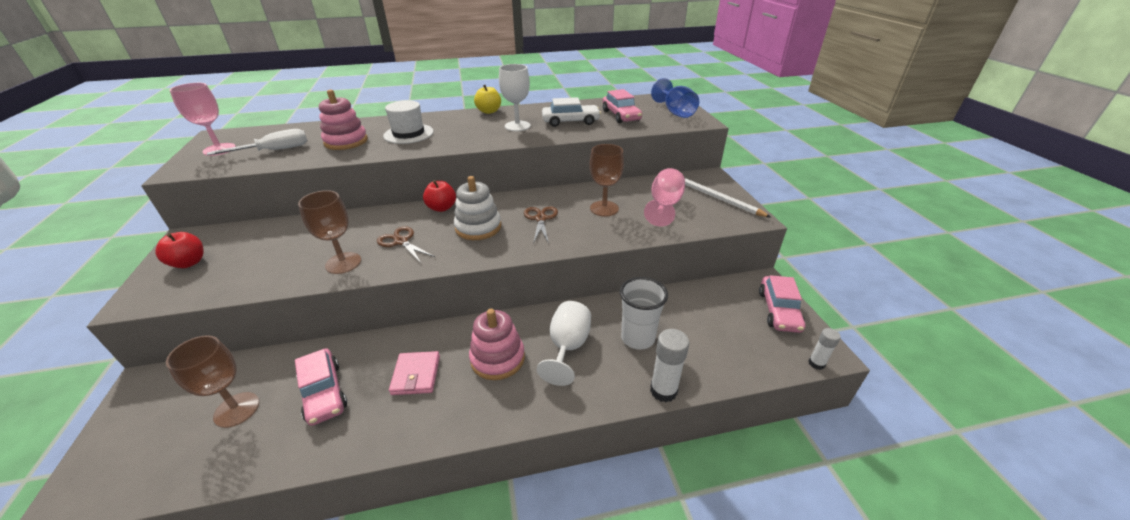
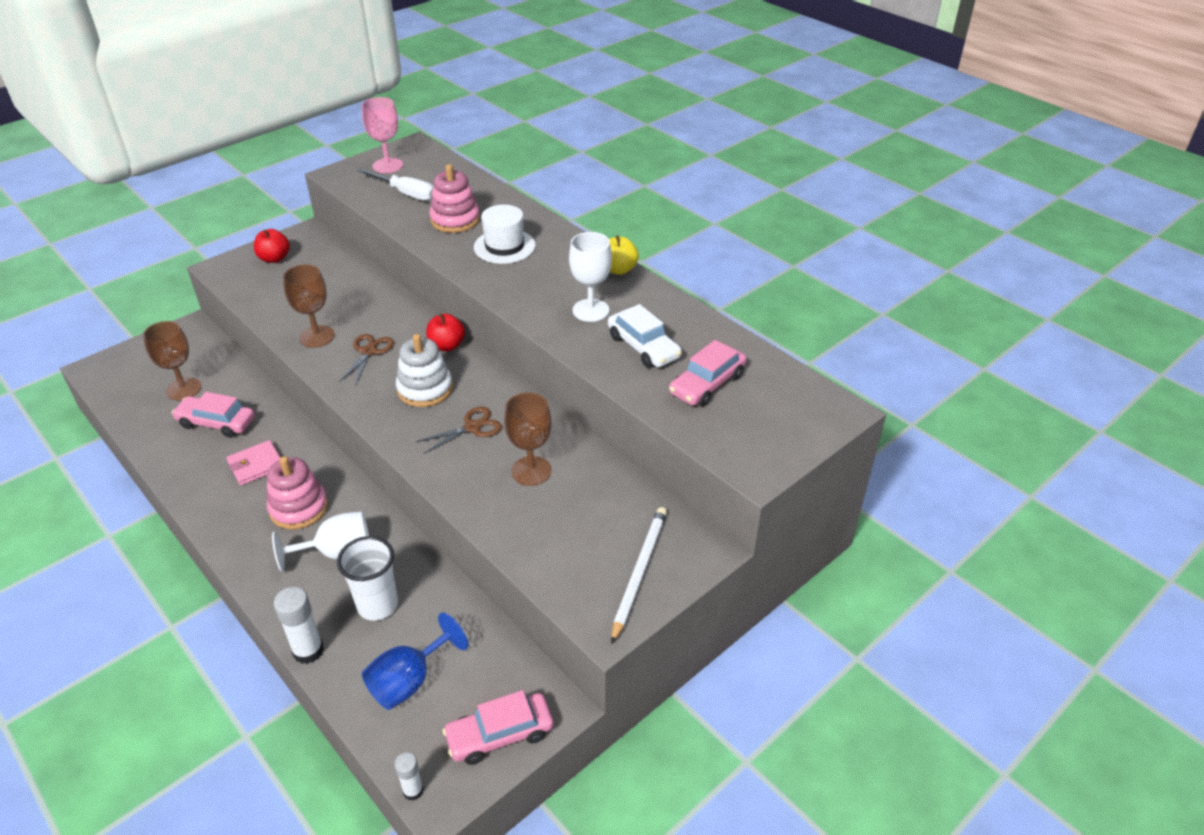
camera: 60 degrees right, 5 degrees up
(323, 392) = (216, 423): pink car -> pink car turned 75 degrees clockwise
(664, 206) = (577, 525): pink goblet -> none
(675, 112) = (772, 434): blue goblet -> blue goblet (409, 681)

